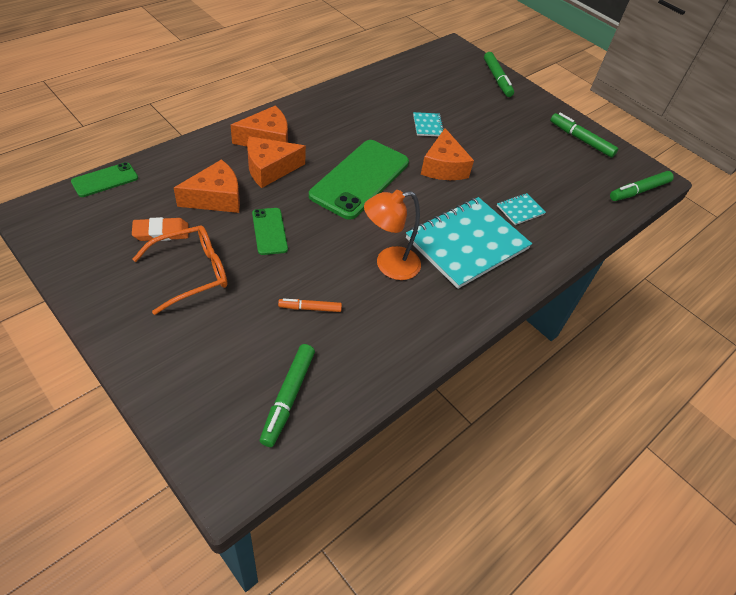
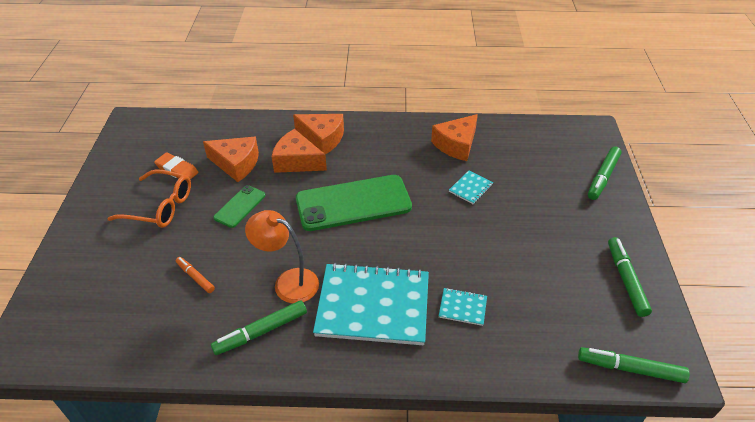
camera: 50 degrees right, 5 degrees down
(105, 180) = (189, 118): green phone -> none
(288, 397) = (107, 327): green marker -> green marker (261, 332)
(443, 167) = (438, 230): orange cheese -> orange cheese (456, 145)

